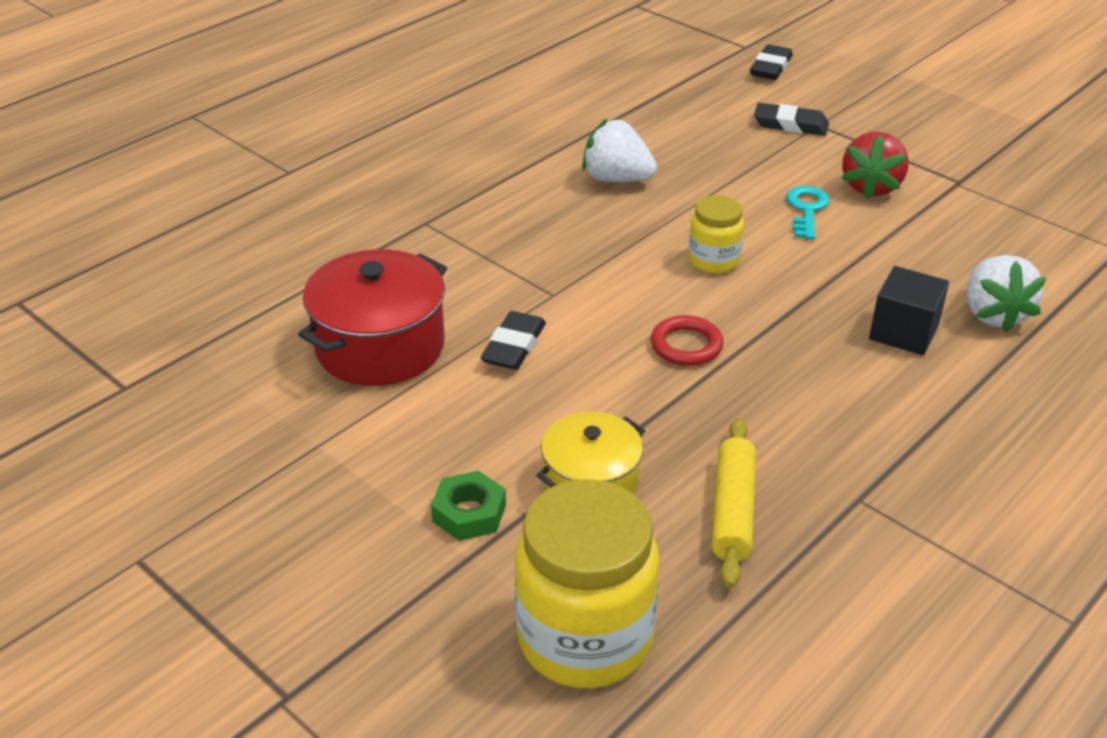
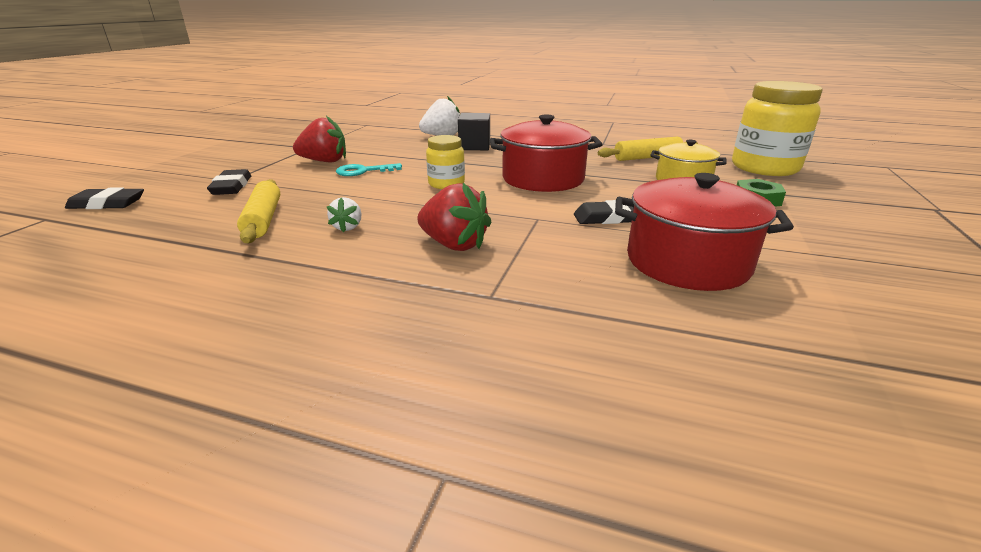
camera: 115 degrees left, 10 degrees down
(529, 227) = (454, 245): none -> red strawberry
(616, 179) = (348, 227): white strawberry -> white strawberry, size x0.55
(671, 139) = (263, 219): none -> yellow rolling pin
(686, 345) = (543, 179): red ring -> red pot

